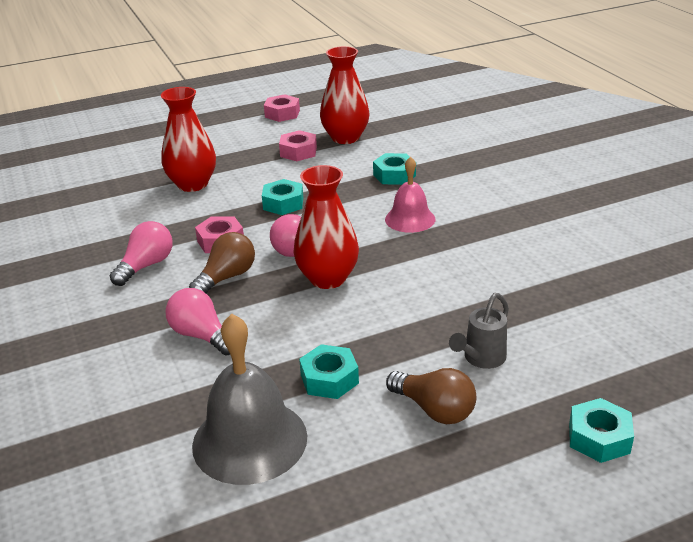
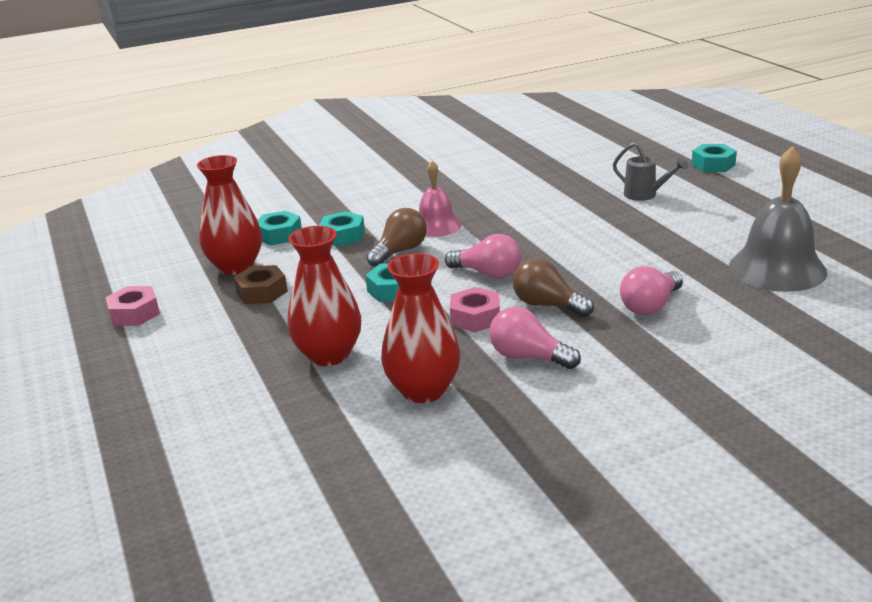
camera: 90 degrees left, 5 degrees down
(298, 152) = (262, 292): pink nut -> brown nut
(328, 278) = (544, 255): red vase -> red vase (423, 390)
(329, 379) = (690, 245): turquoise nut -> turquoise nut (279, 235)
(434, 410) = (709, 208): brown light bulb -> brown light bulb (400, 251)

